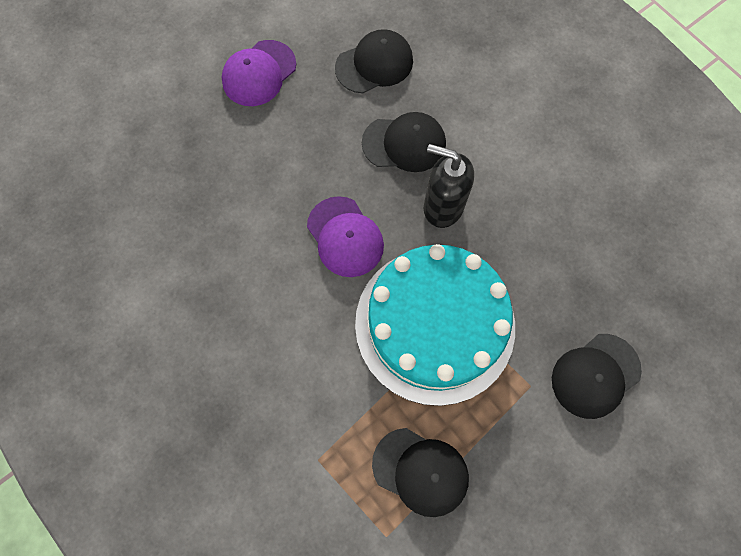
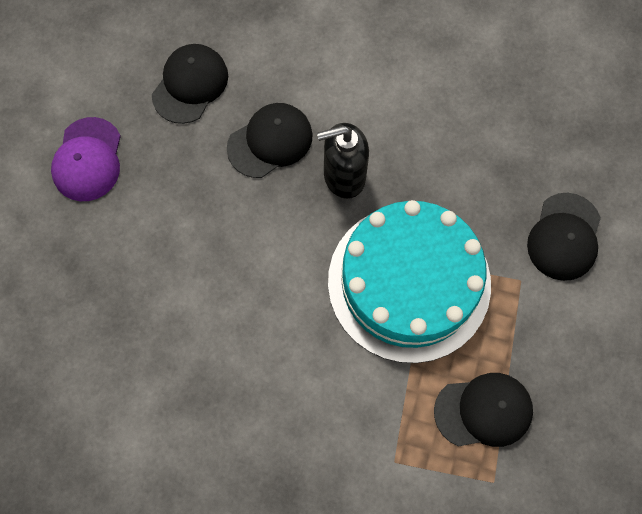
camera: 35 degrees left, 0 degrees up
(345, 237) = (279, 258): purple cap -> none

